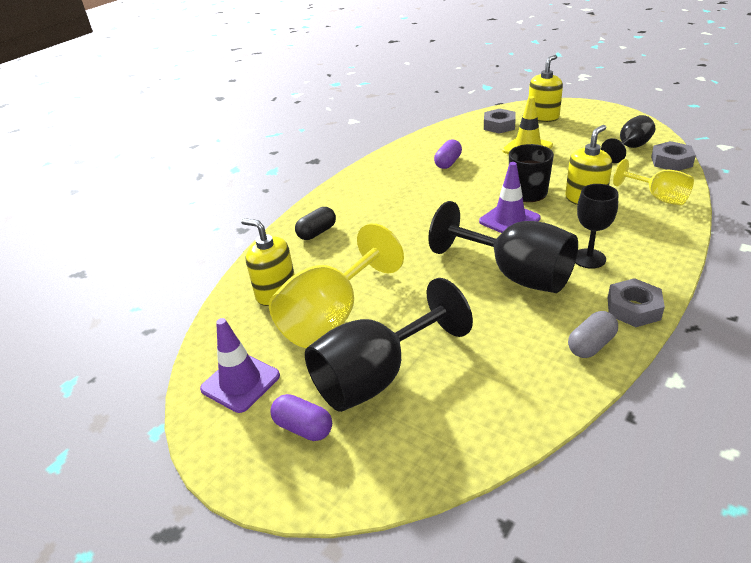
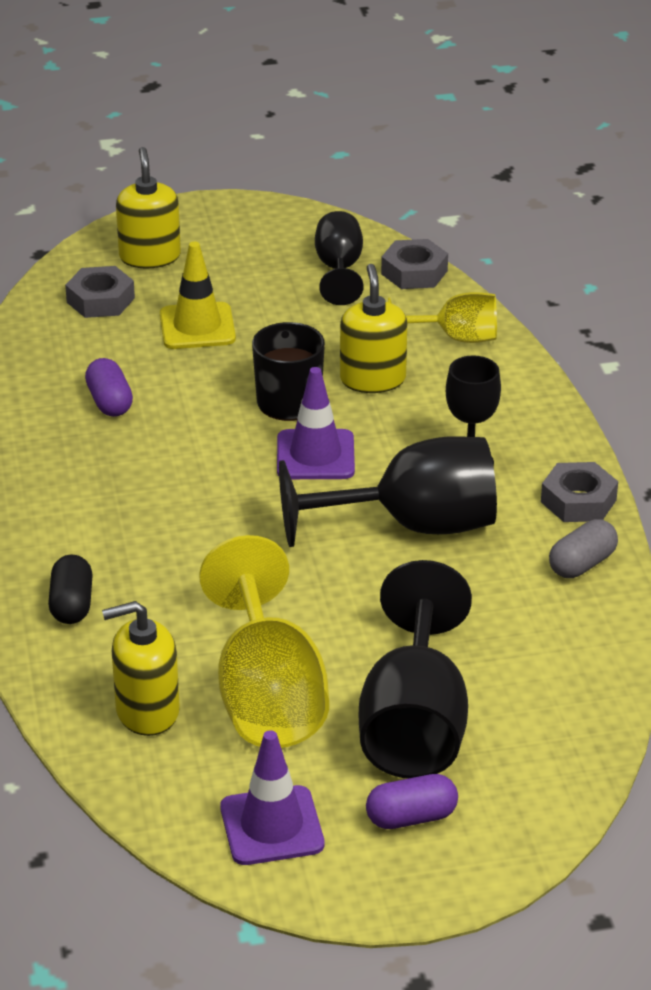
camera: 50 degrees left, 0 degrees up
(591, 345) = (582, 564): grey capsule -> grey capsule turned 45 degrees clockwise

